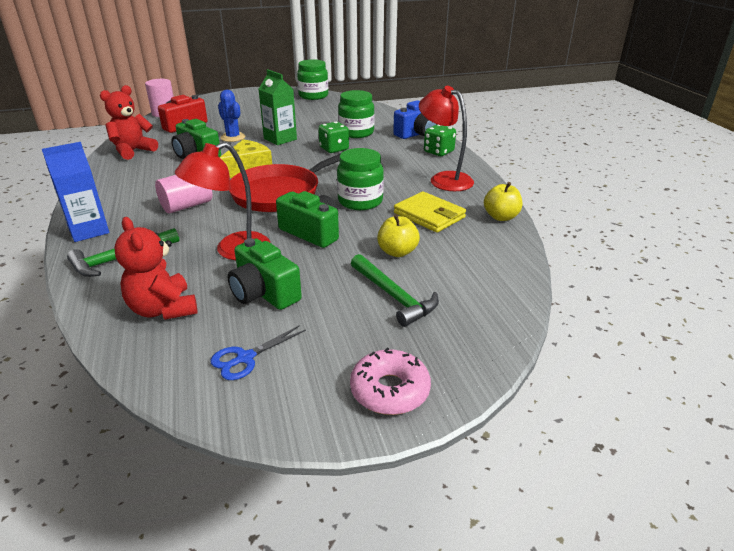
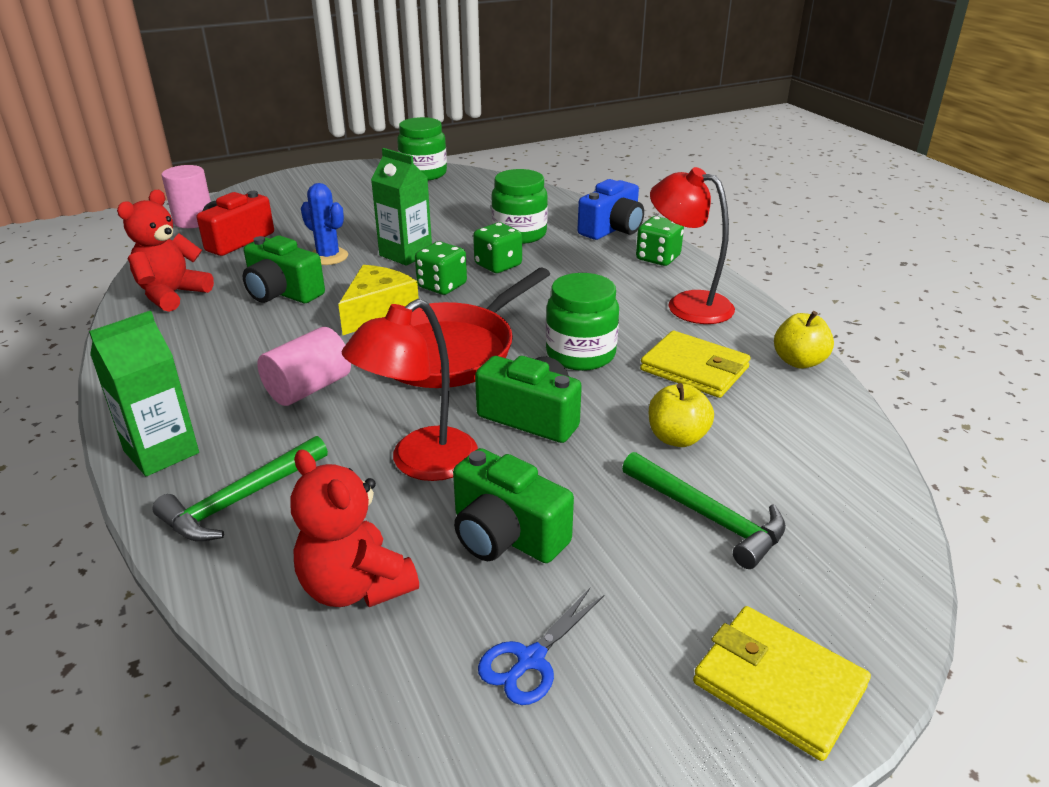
camera: 10 degrees left, 0 degrees up
(89, 231) = (161, 452): blue carton -> green carton
(293, 158) = (442, 286): none -> green dice
(390, 390) = (778, 685): pink donut -> yellow wallet

